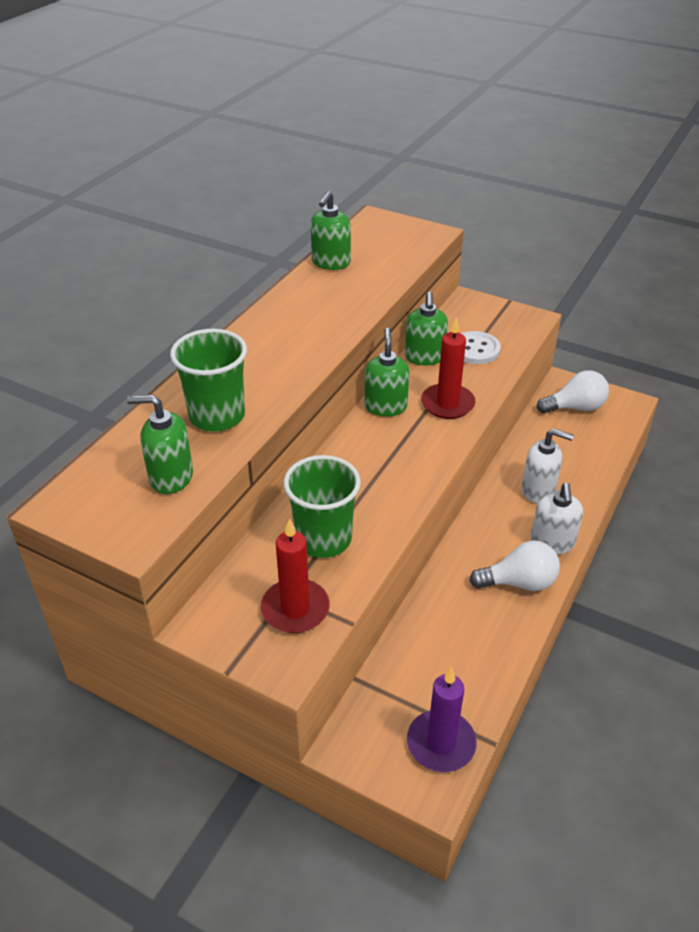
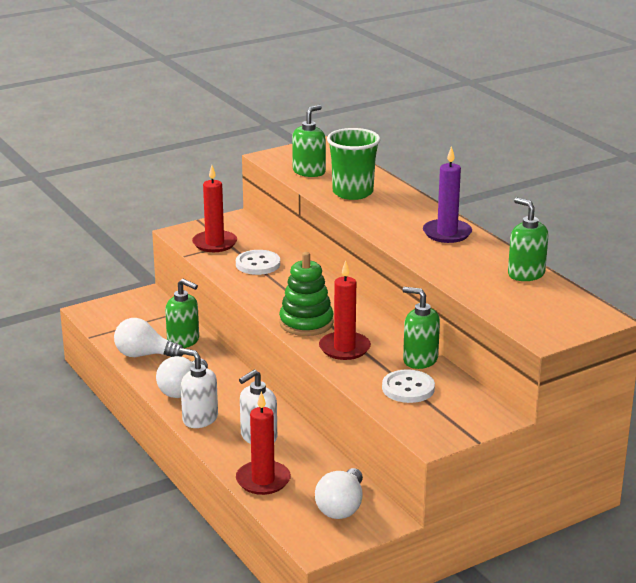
camera: 120 degrees right, 15 degrees down
(323, 539) = (258, 264): green cup -> white button
(385, 406) = (369, 322): green soap dispenser -> green soap dispenser (183, 341)
(424, 445) = (306, 323): none -> green stacking toy
(441, 743) = (111, 321): purple candle -> purple candle (447, 233)
(485, 656) = (144, 355): none -> white light bulb
(591, 460) = (263, 480): none -> red candle

